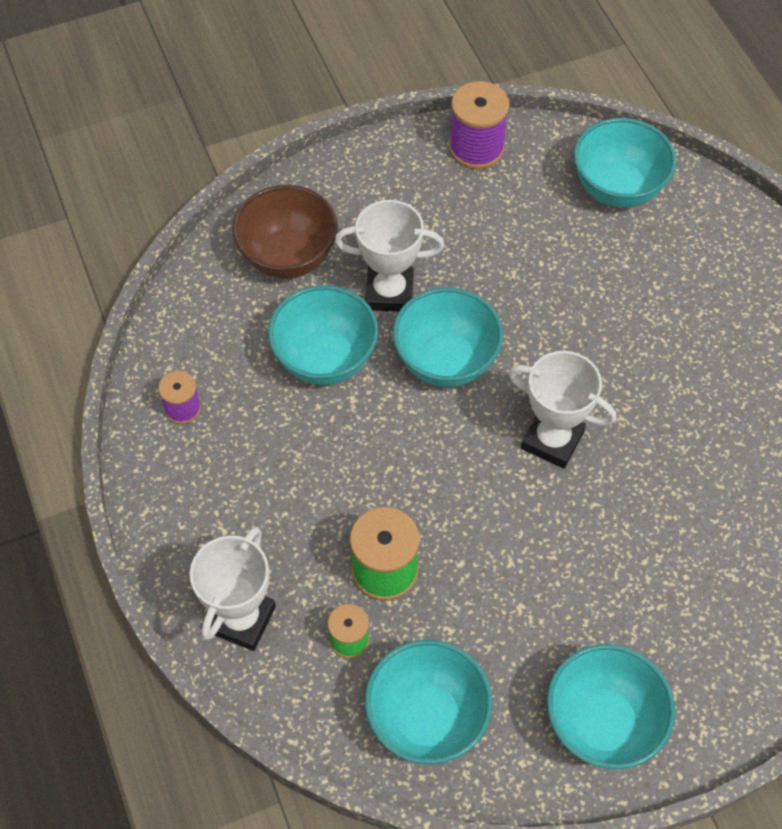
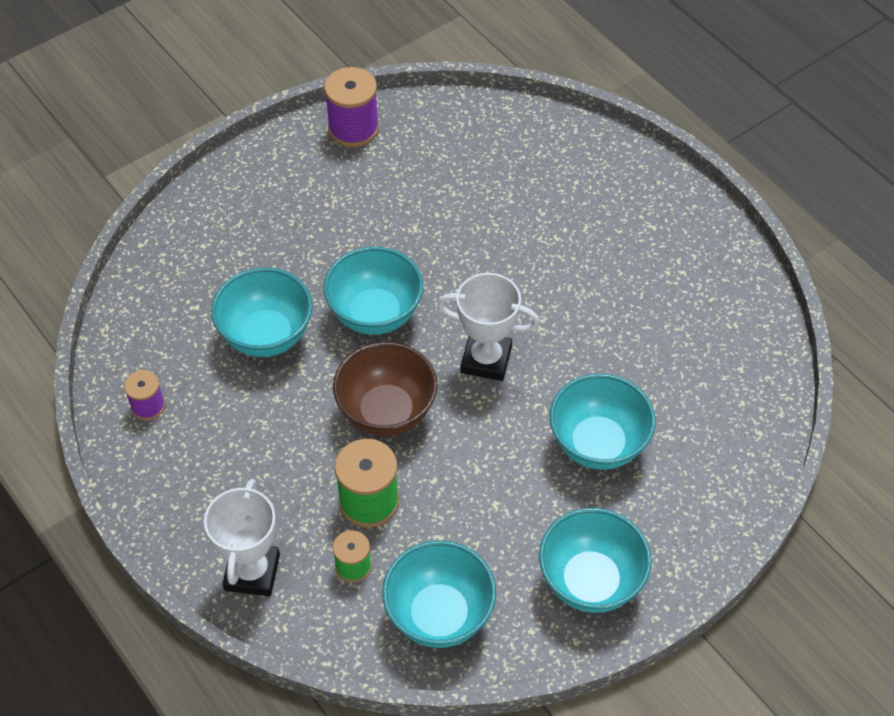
camera: 15 degrees left, 5 degrees down
(288, 257) = (208, 256): brown bowl -> brown bowl (386, 412)
(389, 292) = (309, 267): white trophy -> none
(617, 188) = (487, 138): turquoise bowl -> turquoise bowl (598, 444)

